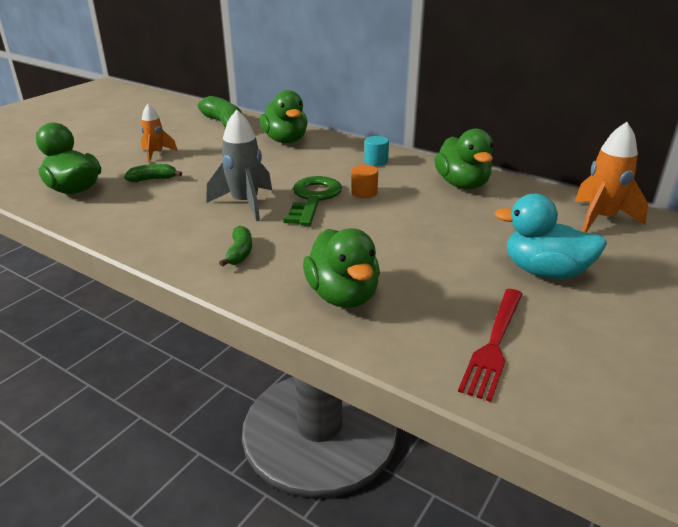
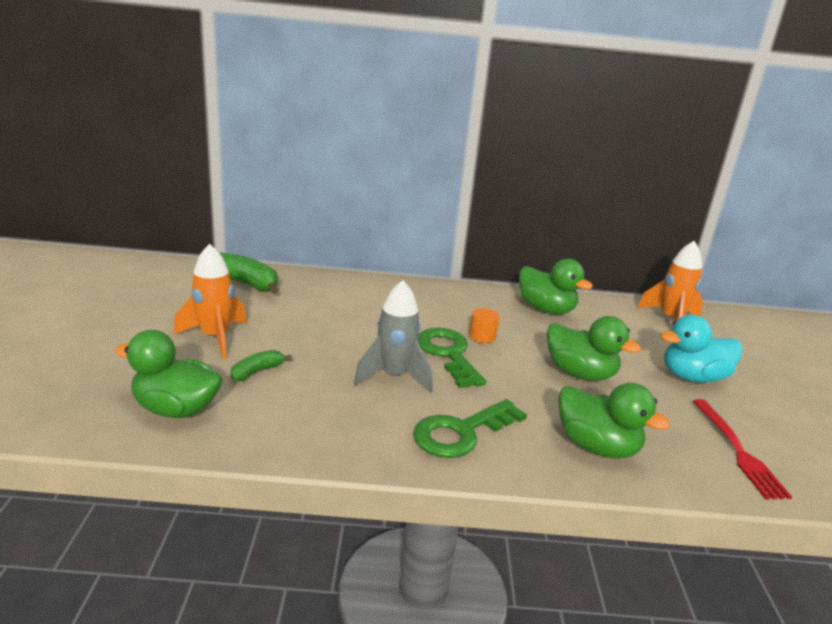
camera: 35 degrees left, 5 degrees down
(156, 154) = (215, 337): orange rocket -> orange rocket, size x1.59
(240, 253) = (461, 432): green banana -> green key
(285, 140) = (336, 292): green duck -> green duck (580, 373)
(376, 161) = (449, 300): turquoise cylinder -> none

